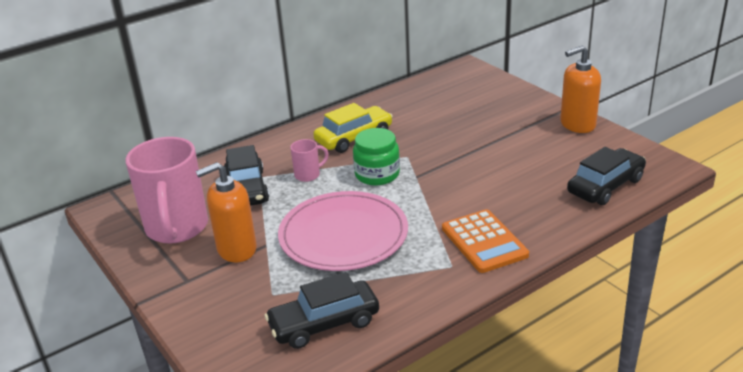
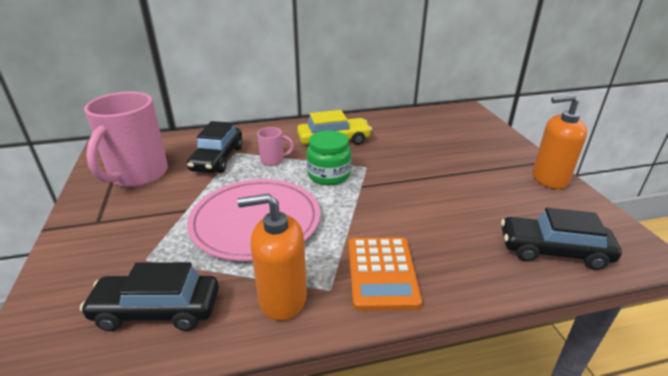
camera: 20 degrees right, 0 degrees up
(236, 249) = (160, 206): orange soap dispenser -> orange soap dispenser (282, 298)
(605, 186) = (553, 251): black car -> black car turned 150 degrees counterclockwise

